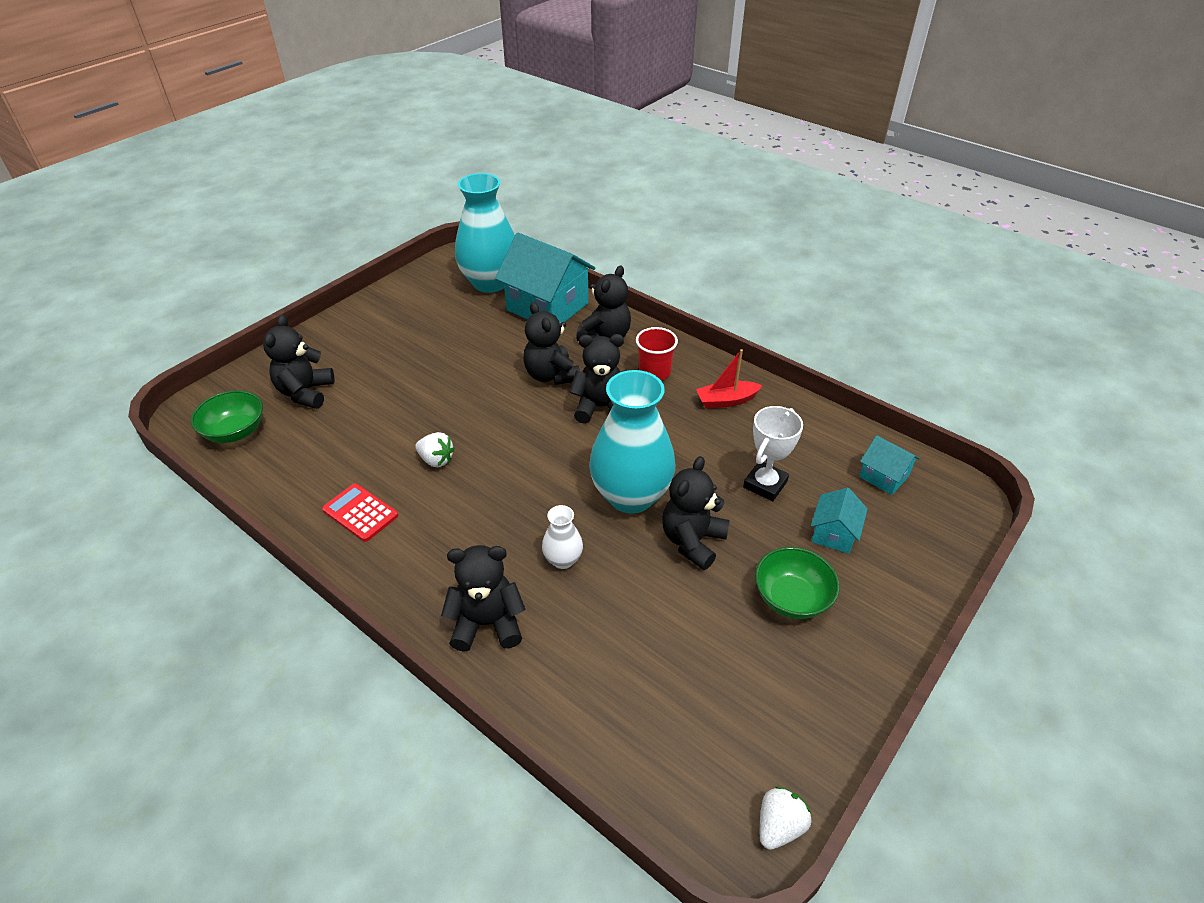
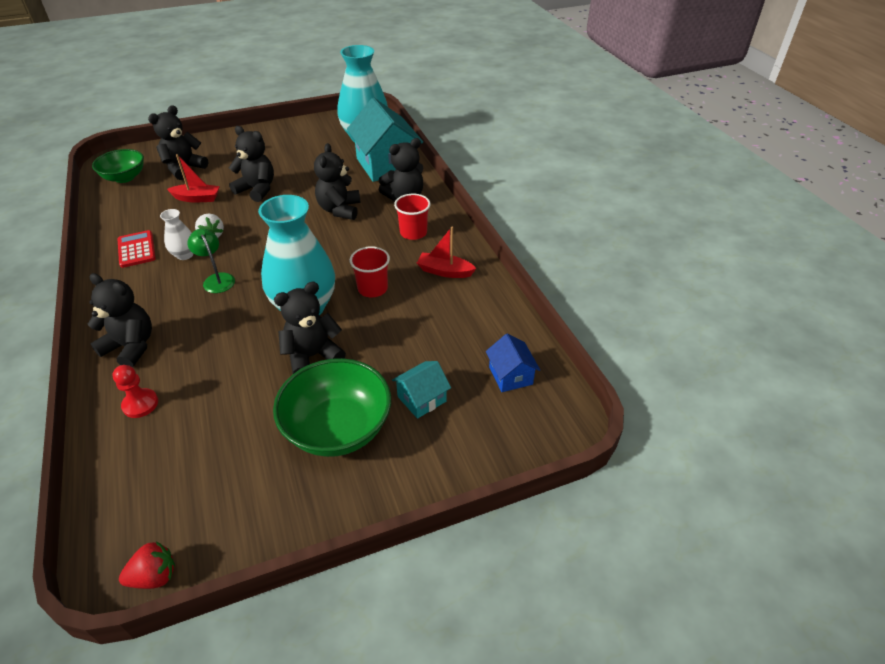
camera: 30 degrees right, 0 degrees up
(366, 423) = (197, 198): none -> red boat
(500, 506) = (217, 279): none -> green lamp
(563, 560) = (217, 329): white vase -> white vase (185, 255)
(571, 677) = (140, 404): none -> red pawn
(601, 407) = (350, 242): black teddy bear -> black teddy bear (257, 190)
(676, 447) = (372, 288): none -> red cup
(765, 484) = (408, 341): white trophy -> none
(779, 826) = (154, 576): white strawberry -> red strawberry
(791, 598) = (338, 428): green bowl -> green bowl, size x1.53
(883, 476) = (510, 375): turquoise house -> blue house

